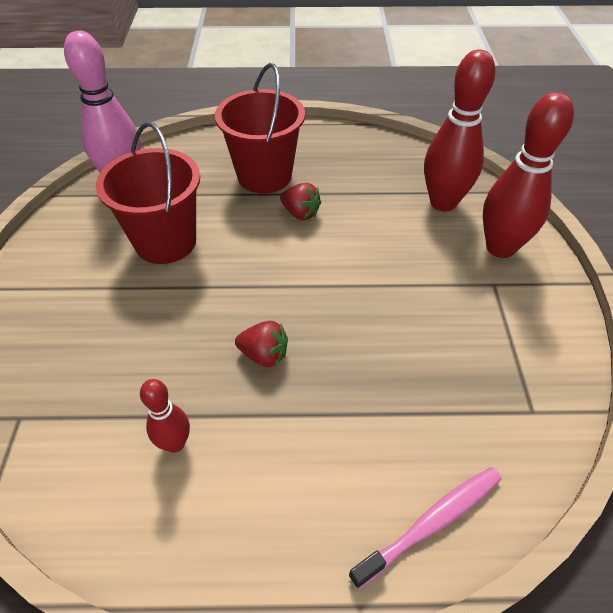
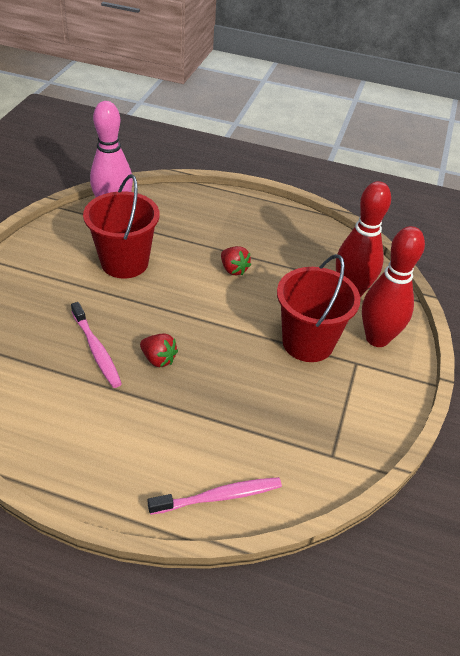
camera: 15 degrees right, 5 degrees down
(175, 443) = (74, 395): red bowling pin -> none
(179, 368) = (96, 350): none -> pink toothbrush
(264, 176) = (220, 234): red bucket -> red bucket (308, 342)

